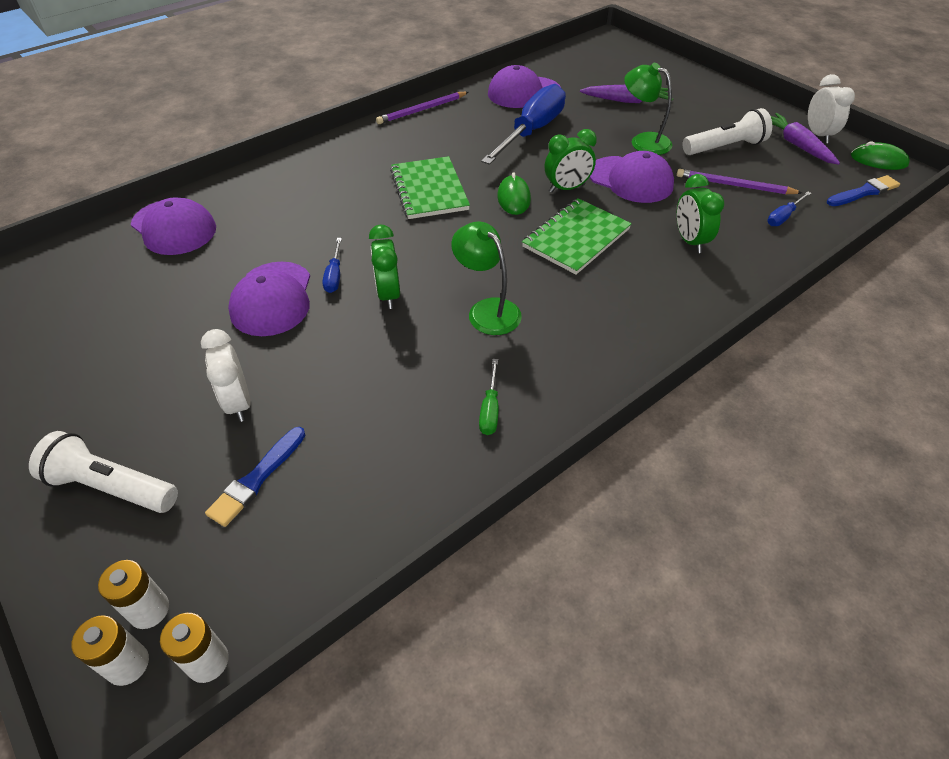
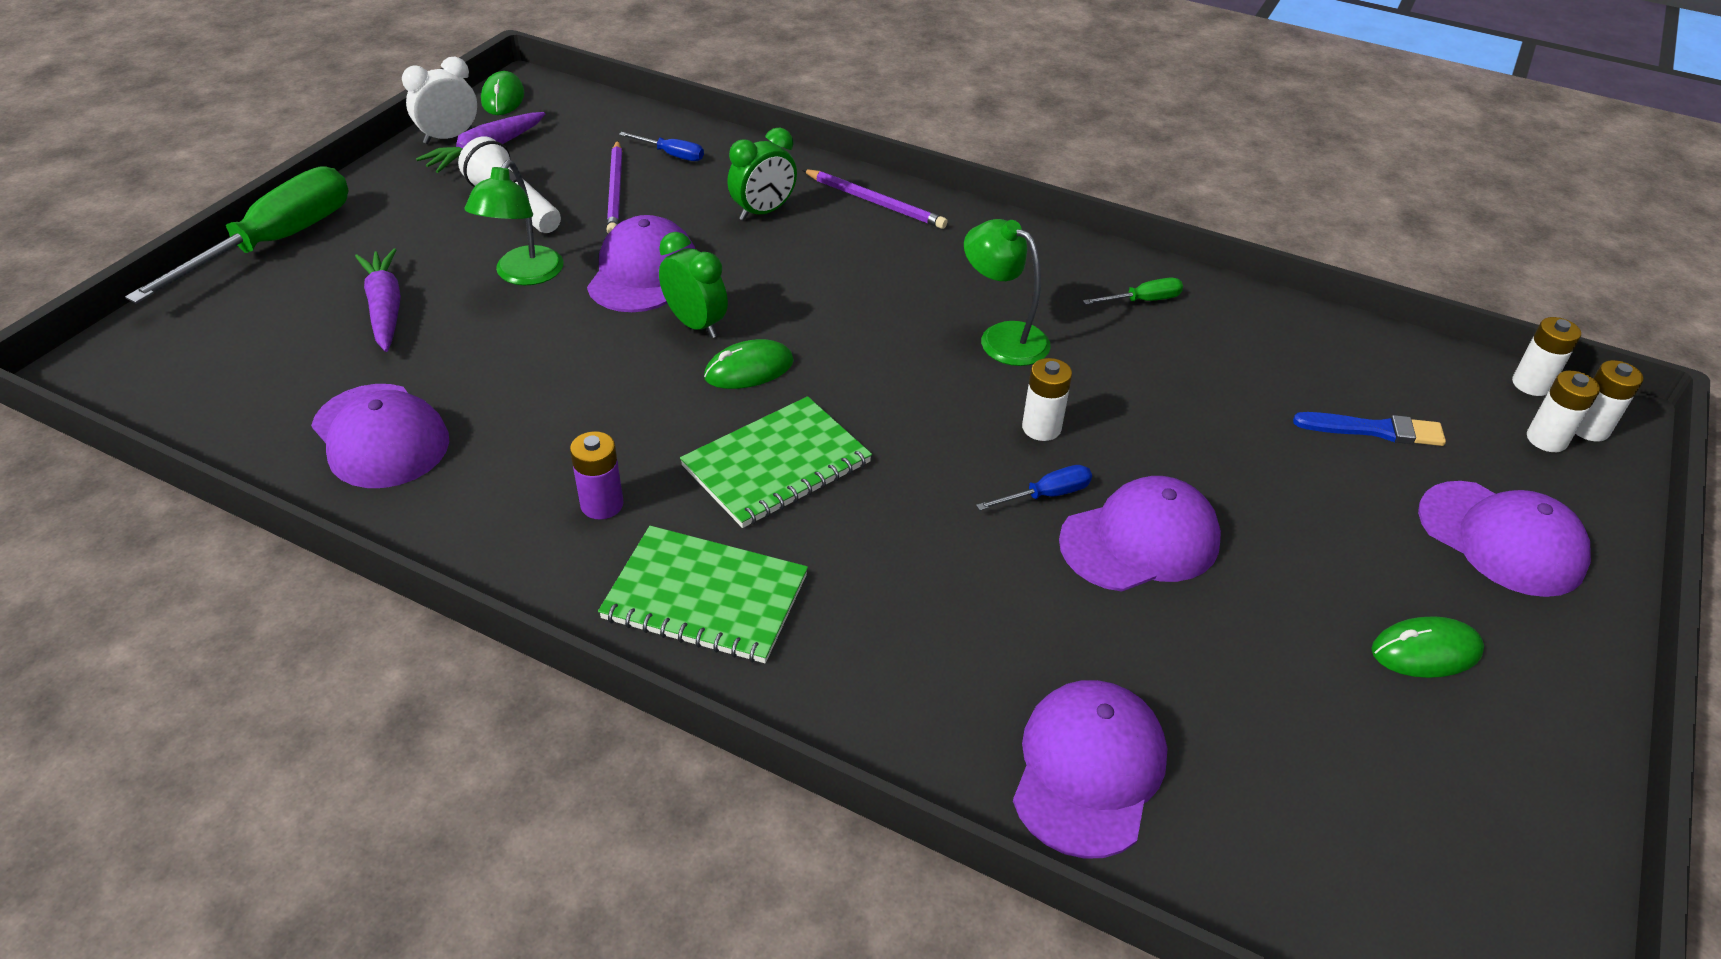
camera: 115 degrees left, 5 degrees down
(94, 382) = (1426, 651): none -> green mouse
(111, 487) = (1501, 538): white flashlight -> purple cap
(238, 403) = (1314, 490): white clock -> none
(388, 294) = (1041, 428): green clock -> white battery
(422, 110) = (498, 562): purple pencil -> purple pencil (875, 202)
(438, 138) = (602, 504): none -> purple battery
(487, 310) = (1002, 337): green lamp -> green lamp turned 105 degrees clockwise
(531, 131) = (534, 394): blue screwdriver -> none
(576, 238) = (812, 296): green notebook -> green notebook (705, 597)
(701, 78) = (275, 243): none -> green screwdriver
(863, 192) = (587, 107): blue brush -> none

